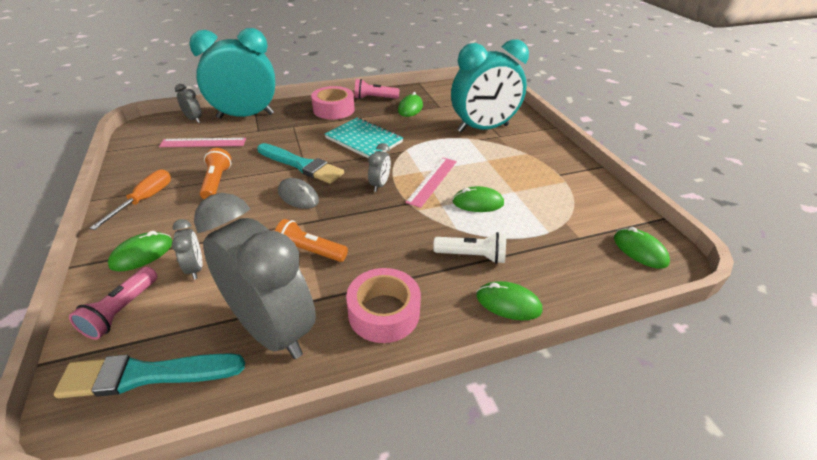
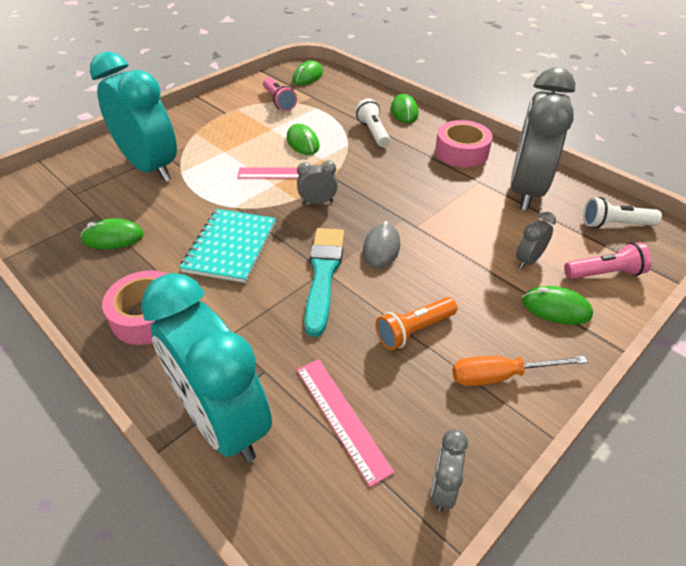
camera: 115 degrees left, 5 degrees up
(146, 375) = (614, 224): turquoise brush -> white flashlight
(193, 119) = (277, 501): grey clock -> grey clock (443, 488)
(309, 251) = (444, 206): orange flashlight -> none
(374, 98) = (86, 286): pink flashlight -> pink flashlight (279, 101)

